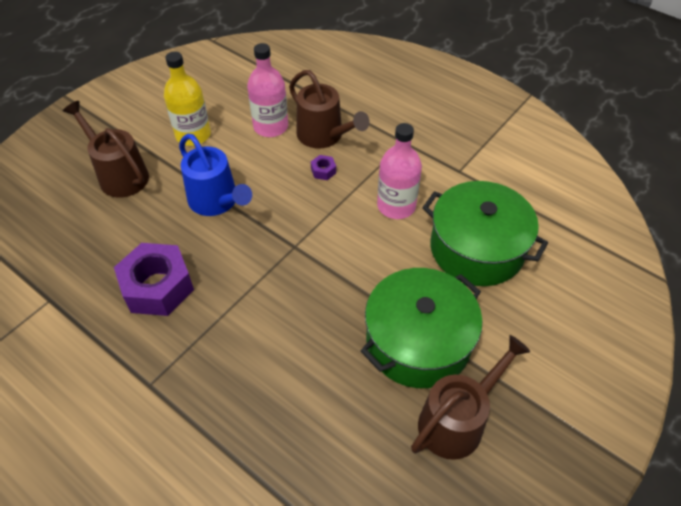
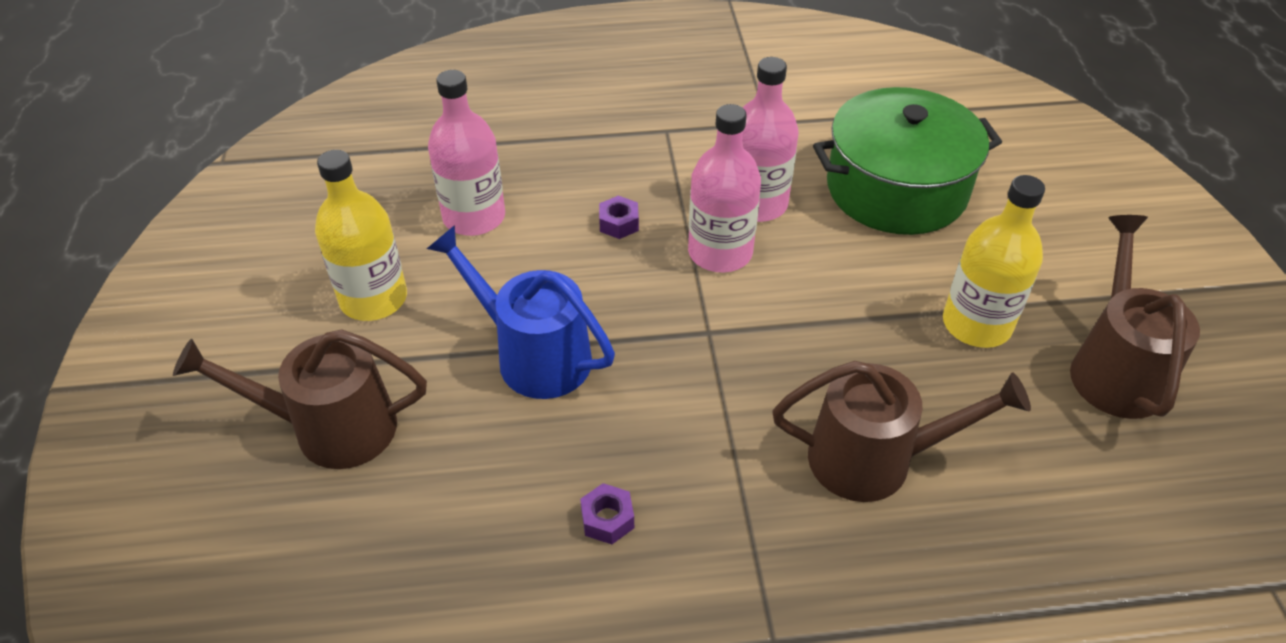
camera: 45 degrees left, 5 degrees down
(158, 287) = (607, 519): purple nut -> purple nut, size x0.41
(217, 201) = (533, 355): blue watering can -> blue watering can turned 150 degrees counterclockwise
(324, 136) = (562, 184): brown watering can -> brown watering can (874, 459)
(348, 216) = (720, 252): none -> pink bottle
(418, 342) = (976, 324): green pot -> yellow bottle

